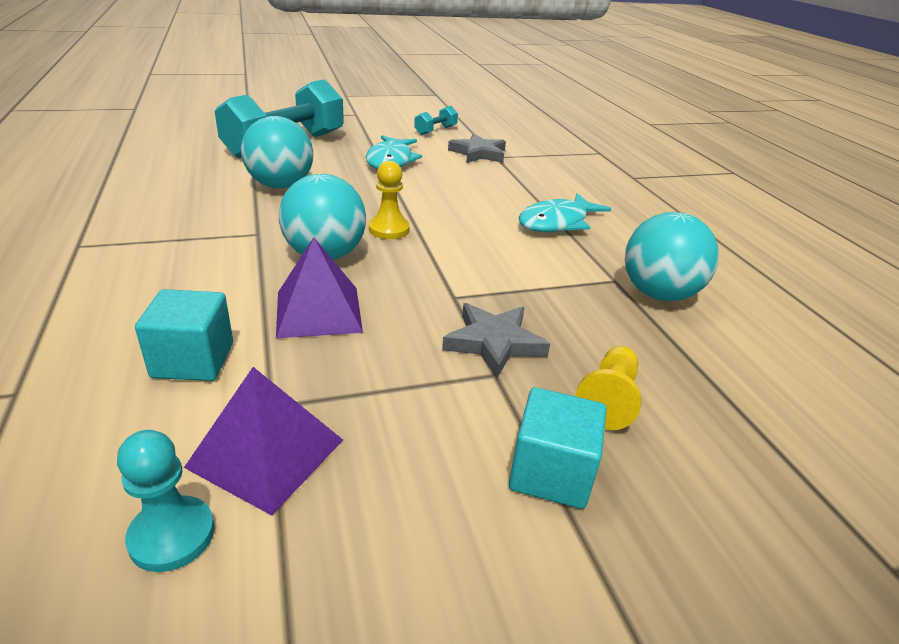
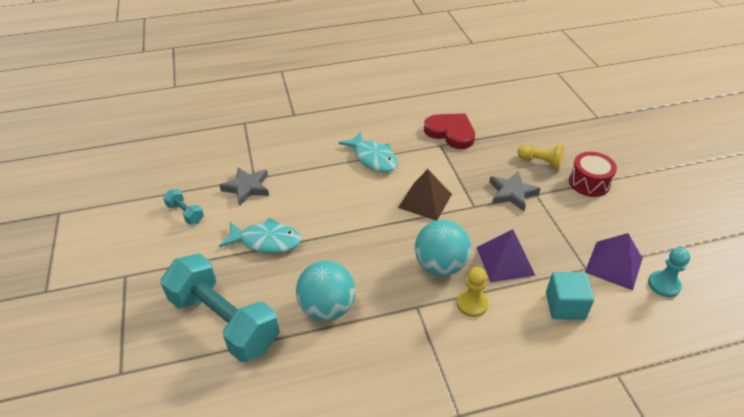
camera: 85 degrees left, 10 degrees up
(389, 229) = (397, 236): yellow pawn -> yellow pawn (472, 304)
(464, 254) = (425, 201): none -> brown pyramid
(551, 472) = (589, 183): turquoise cube -> red drum
(658, 294) = (451, 133): turquoise ball -> red heart

